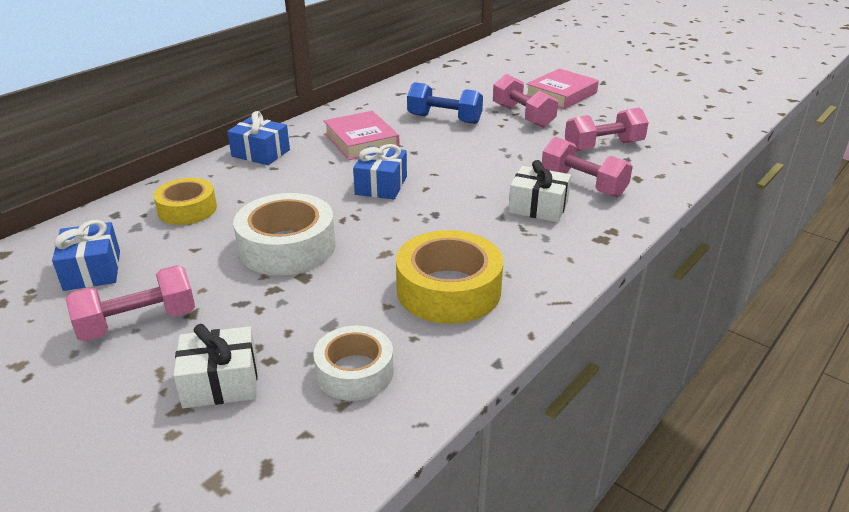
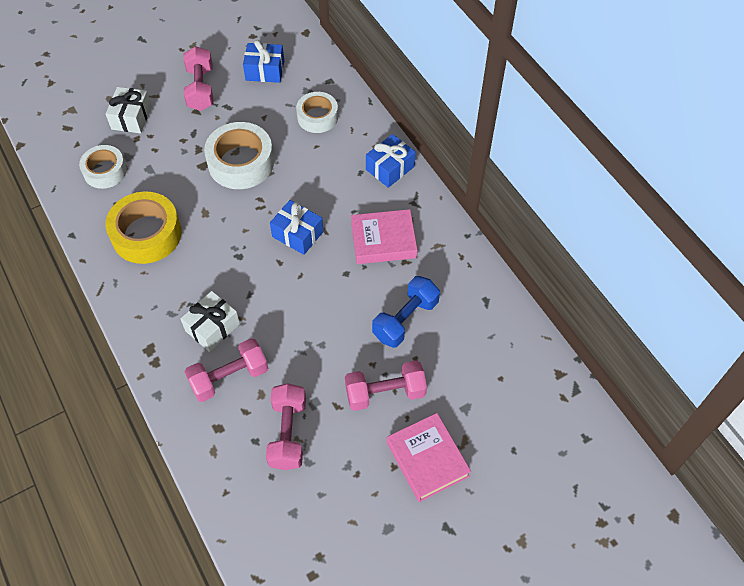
camera: 110 degrees right, 25 degrees up
(187, 209) = (317, 117): yellow tape -> white tape

